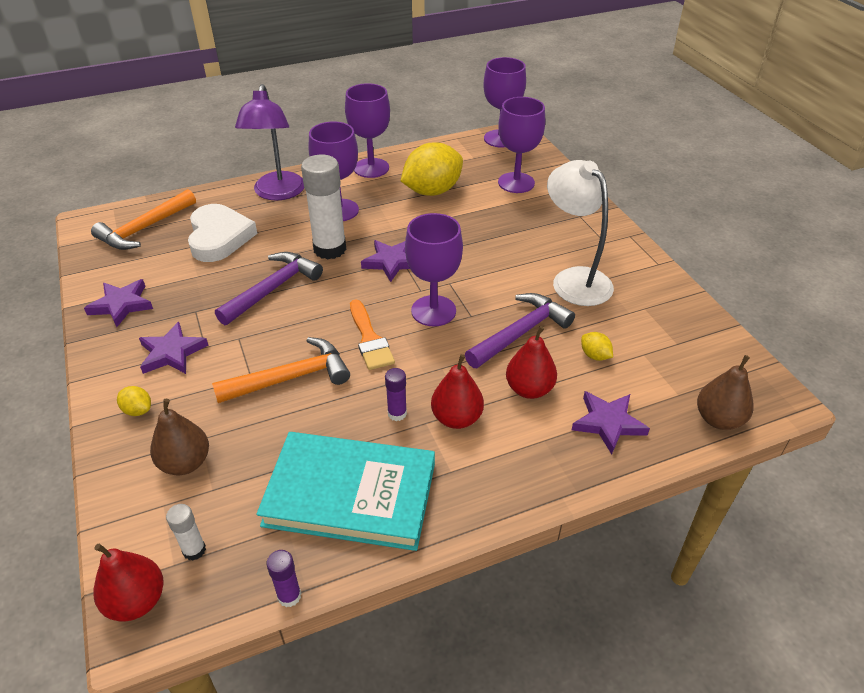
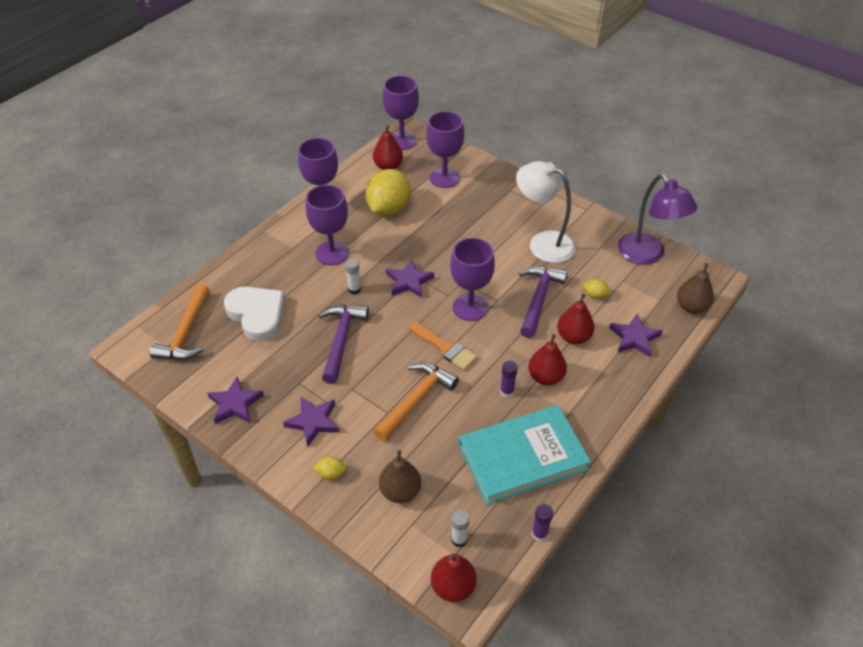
camera: 30 degrees left, 5 degrees up
(278, 193) = (268, 257): purple lamp -> purple lamp (647, 255)
(330, 249) = (354, 289): white glue stick -> white glue stick, size x0.46
(466, 155) = (388, 166): none -> red pear

